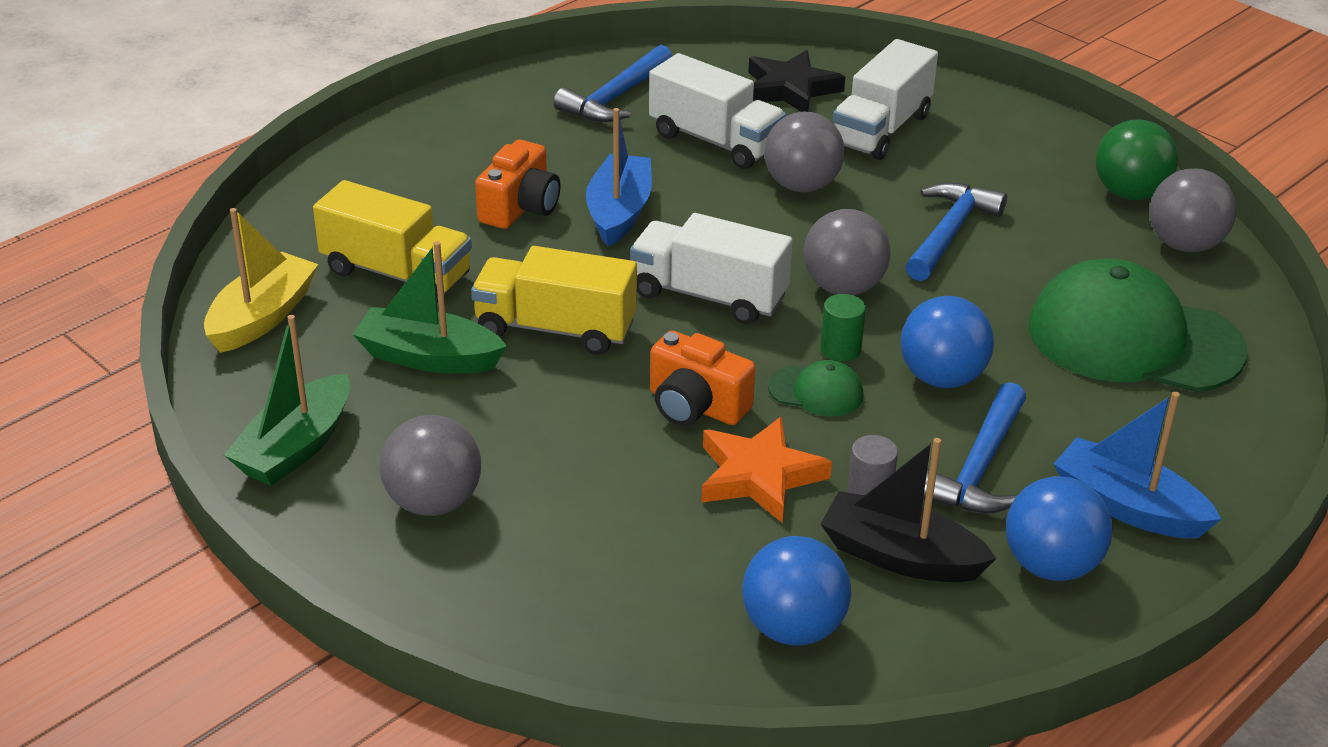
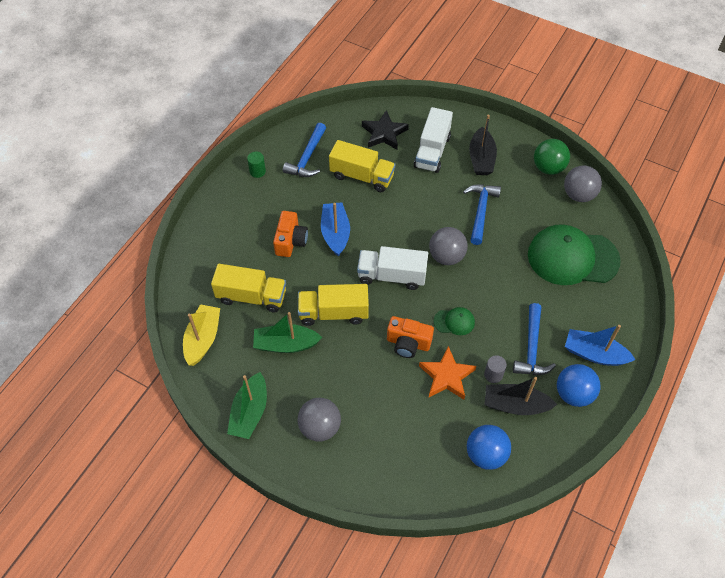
camera: 15 degrees left, 20 degrees up
(715, 141) = (362, 176): white truck -> yellow truck
(801, 186) = (409, 196): grey ball -> none
(840, 349) = (456, 294): green cylinder -> green cylinder (257, 171)
(942, 378) = (502, 300): blue ball -> none
(984, 156) = (481, 159): none -> black boat

